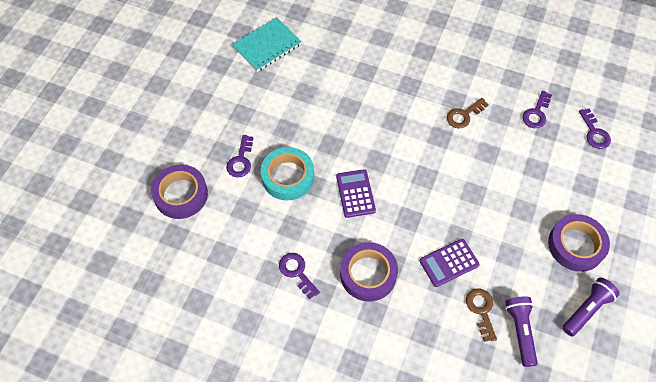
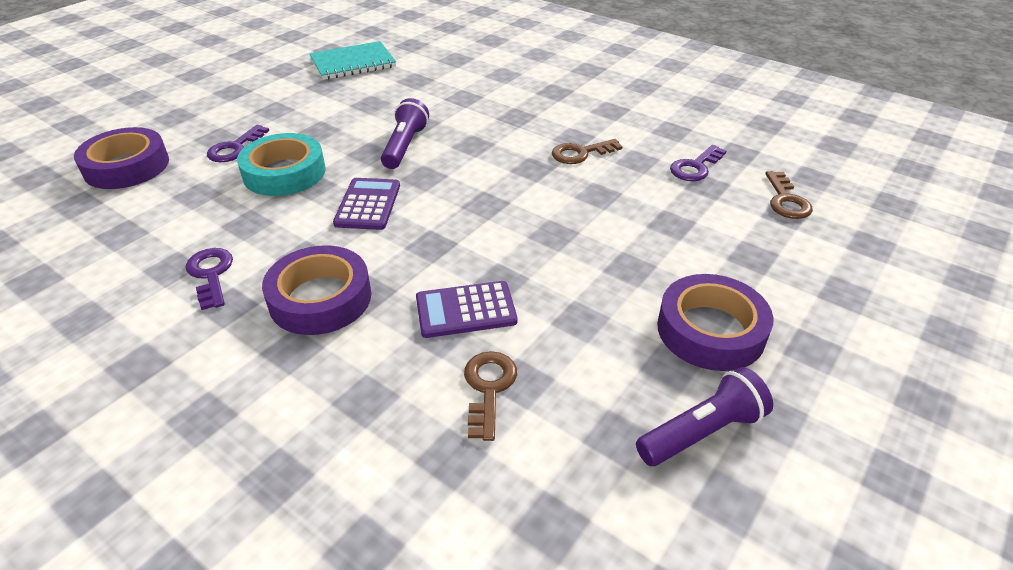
camera: 15 degrees right, 20 degrees down
(520, 331) = (549, 438): purple flashlight -> purple flashlight (405, 146)
(594, 133) = (786, 200): purple key -> brown key

